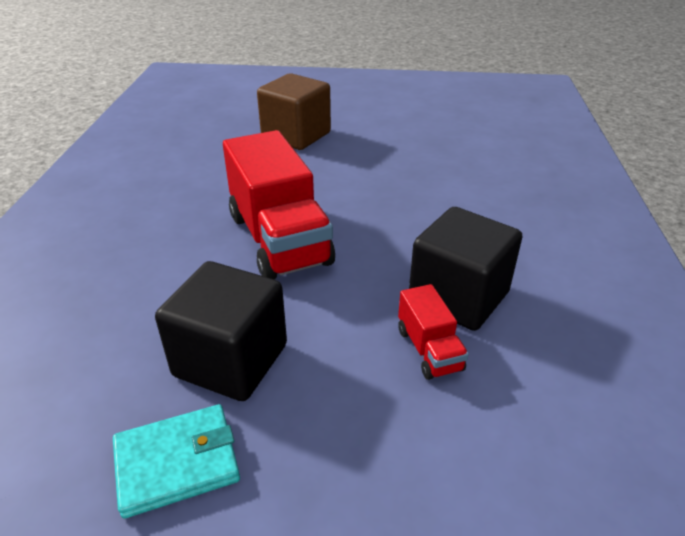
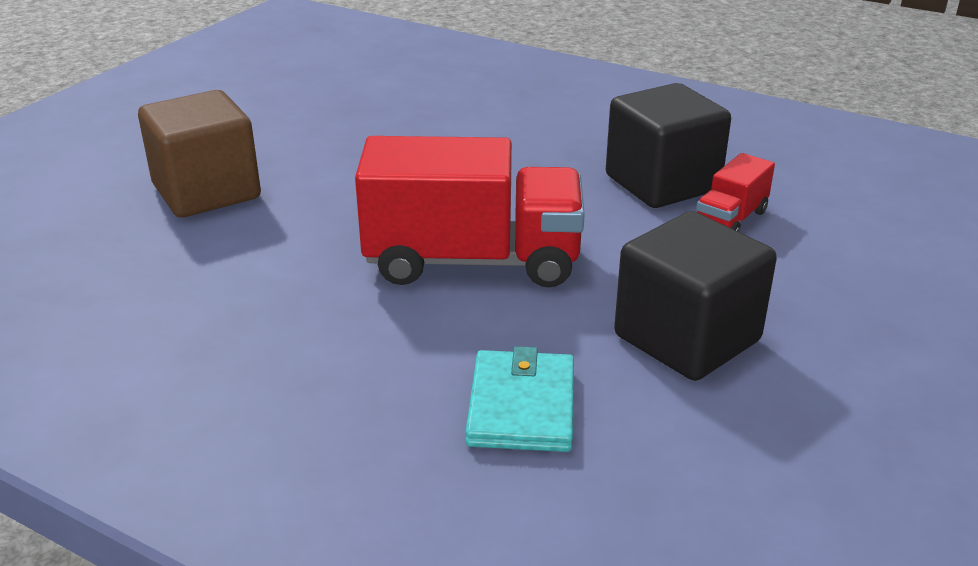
camera: 65 degrees left, 5 degrees down
(177, 462) = (827, 398): turquoise wallet -> turquoise wallet (521, 406)
(429, 349) = (730, 220): red truck -> red truck turned 120 degrees clockwise

